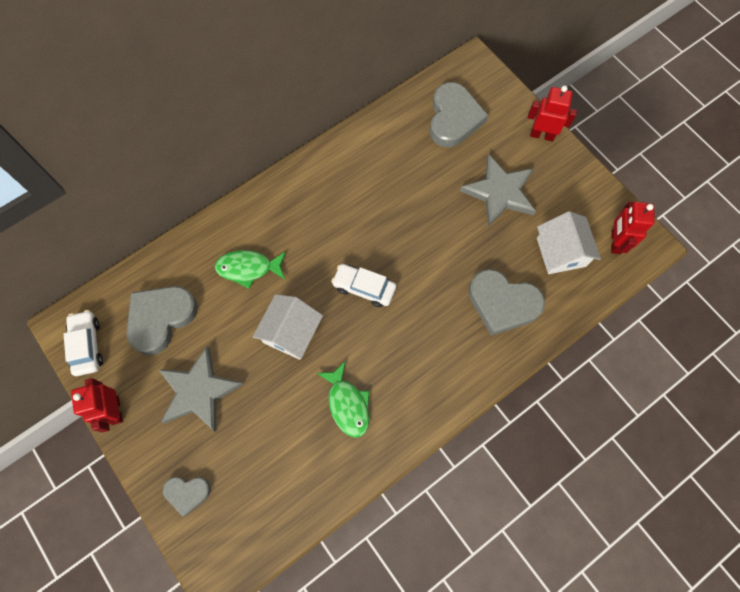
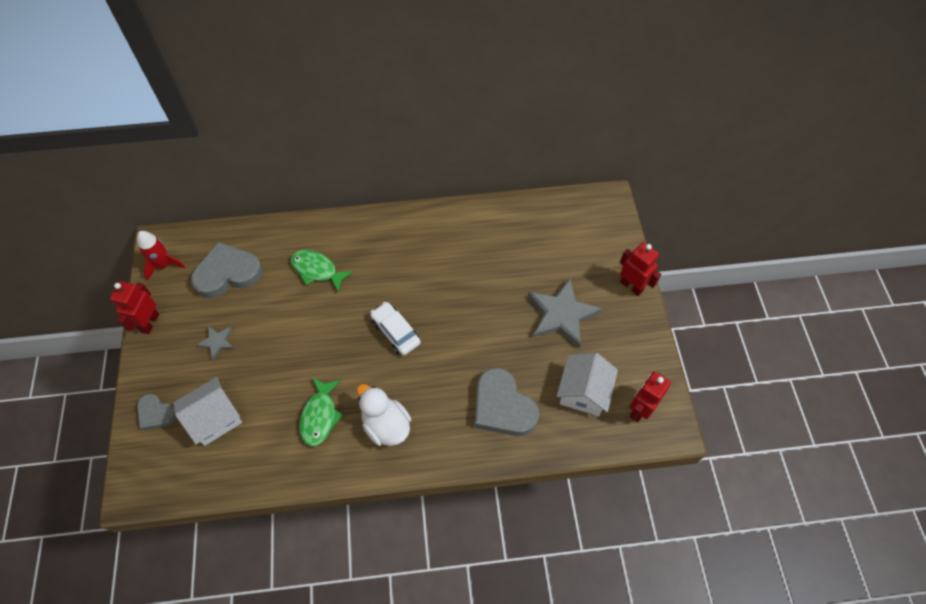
camera: 30 degrees right, 10 degrees down
(87, 345) = (164, 265): white car -> red rocket
(198, 391) = (217, 342): grey star -> grey star, size x0.48
(291, 332) = (315, 336): white house -> white house (214, 418)
(413, 378) = (386, 425): none -> white duck
(453, 118) = (561, 236): grey heart -> none

